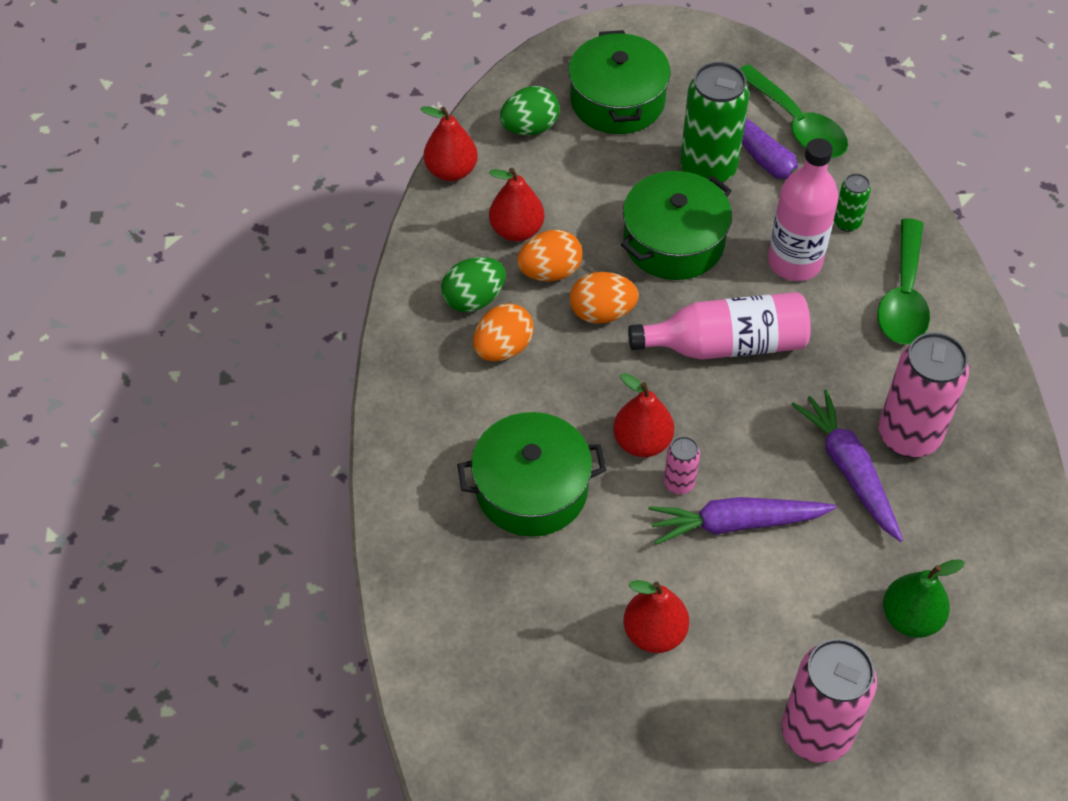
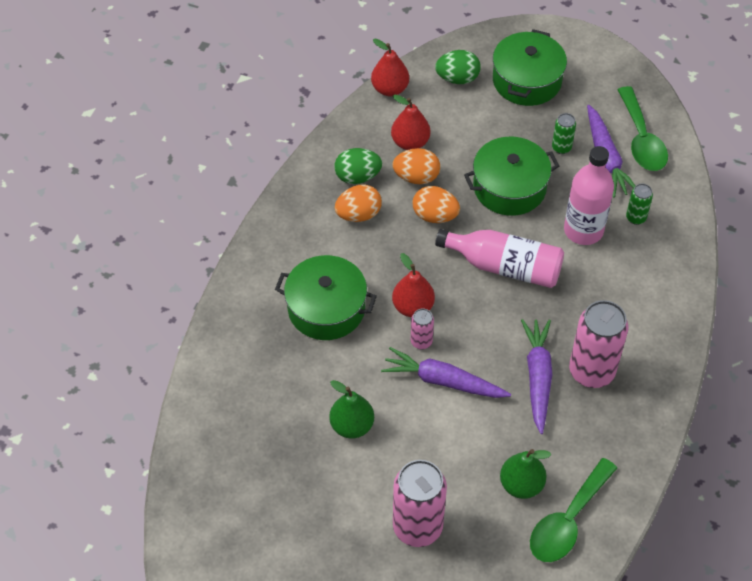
camera: 25 degrees right, 0 degrees up
(654, 633) = (352, 426): red pear -> green pear
(708, 169) = (561, 148): green can -> green can, size x0.48
(903, 297) = (645, 281): green spoon -> green spoon (567, 521)

